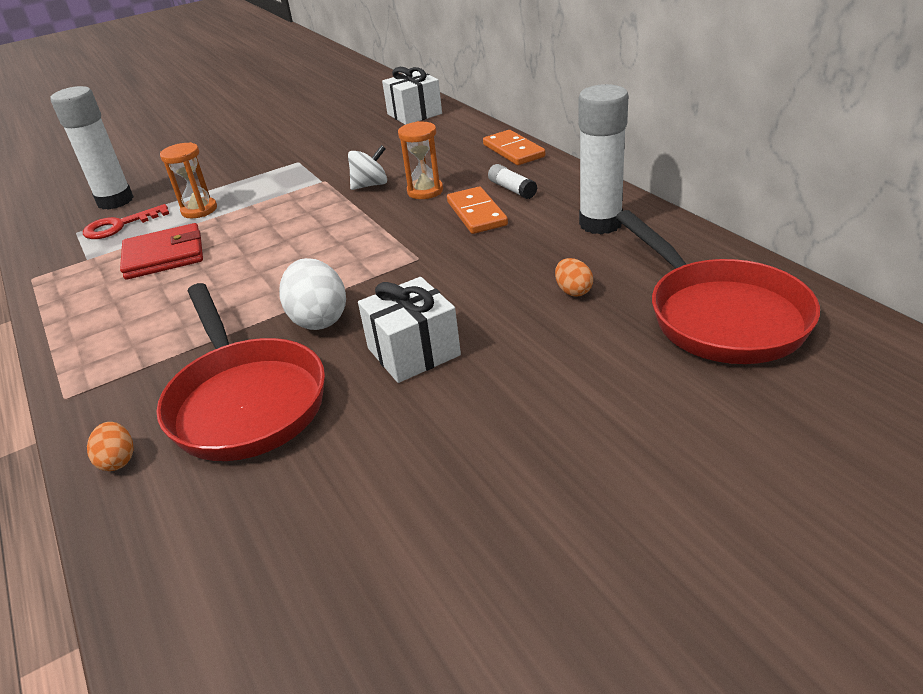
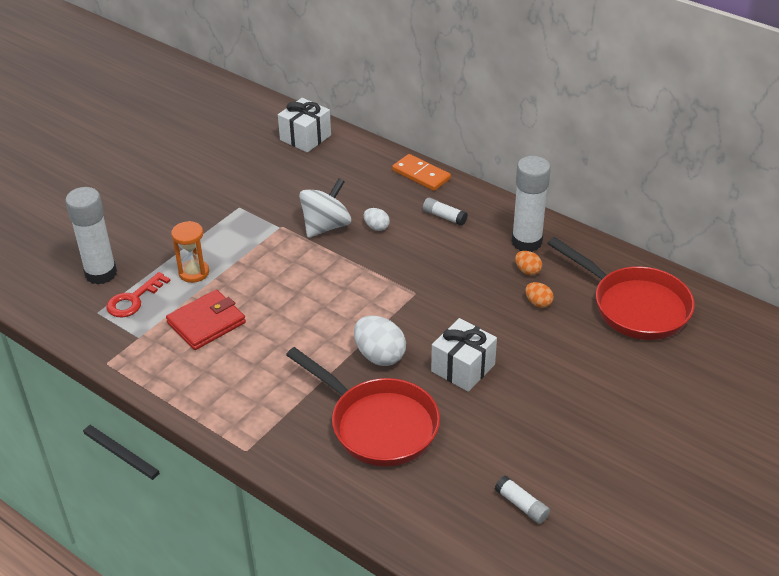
camera: 25 degrees left, 5 degrees up
(118, 460) = (328, 480): orange egg -> orange egg (527, 271)
(354, 577) = (521, 505): none -> white glue stick
(370, 185) = (326, 226): white spinning top -> white spinning top, size x1.51
(425, 191) = (376, 227): orange hourglass -> white egg
(477, 213) = (432, 244): orange domino -> none

